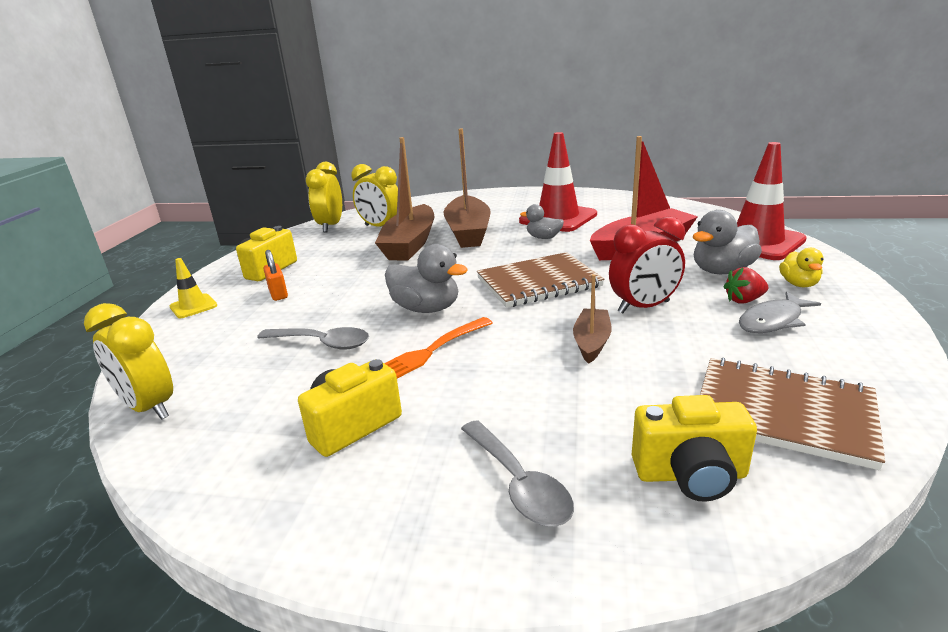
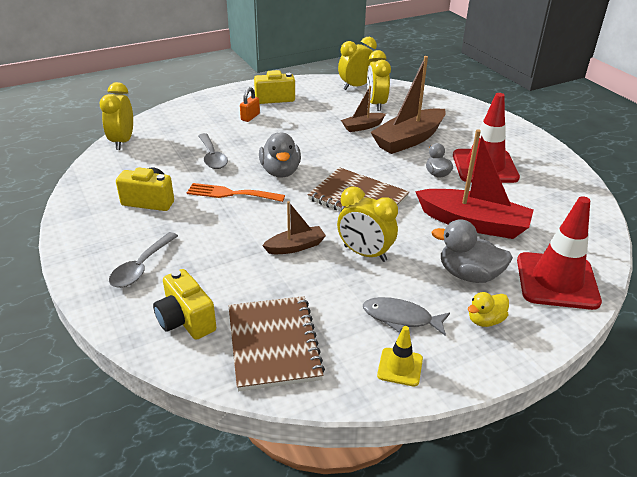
camera: 50 degrees right, 10 degrees up
(193, 306) = (213, 101): yellow traffic cone -> yellow traffic cone (400, 367)
(410, 244) = (362, 127): brown boat -> brown boat, size x0.53
(644, 307) = (365, 253): red clock -> yellow clock
(744, 300) = (423, 297): red strawberry -> none

